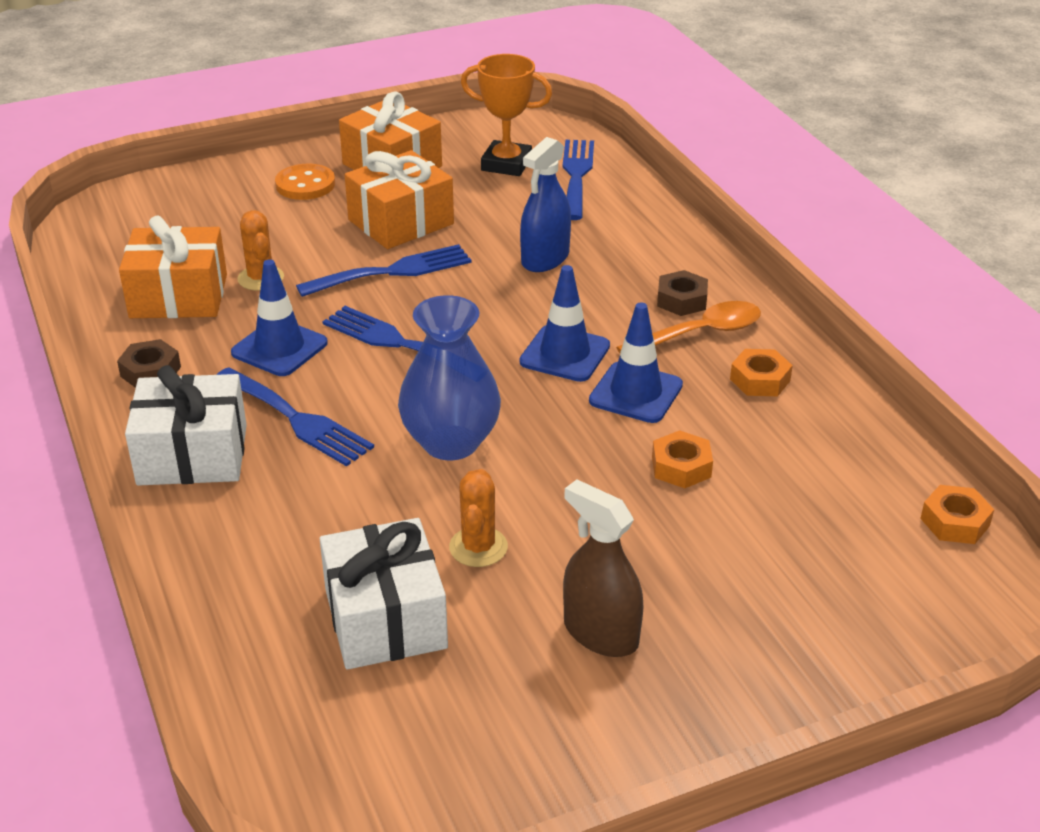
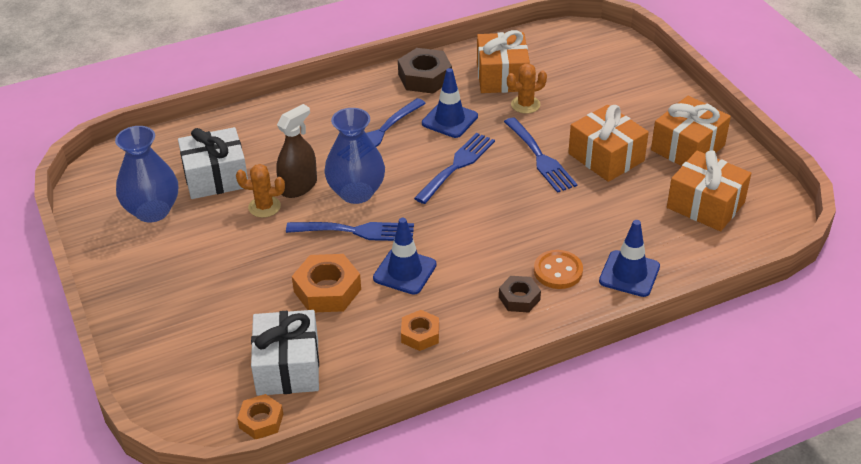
camera: 90 degrees right, 5 degrees up
(150, 371) = (425, 77): brown nut -> brown nut, size x1.64
(192, 455) = (350, 101): white gift -> white gift (288, 367)
(305, 185) = (649, 111): orange button -> orange button (558, 271)
(477, 704) = (152, 211): none -> blue vase
(506, 164) = (705, 205): orange trophy -> orange gift
(545, 258) = (567, 228): blue spray bottle -> none
(565, 354) = (448, 238): blue traffic cone -> blue traffic cone (629, 274)
(576, 175) = (697, 244): blue fork -> blue fork (357, 231)
(600, 633) = (191, 253): brown spray bottle -> brown spray bottle (298, 186)
(681, 467) = (327, 290): orange nut -> orange nut, size x1.64
(700, 334) = (476, 306): orange spoon -> none

